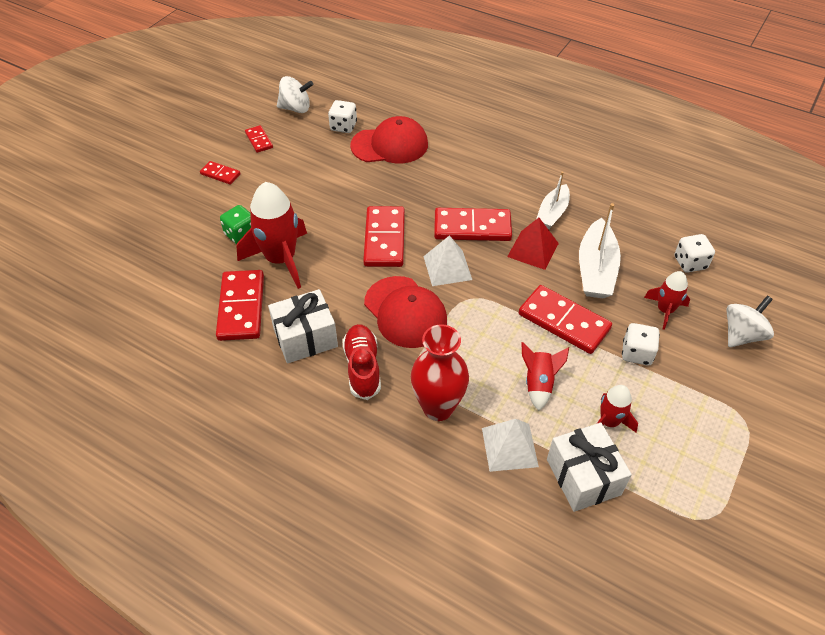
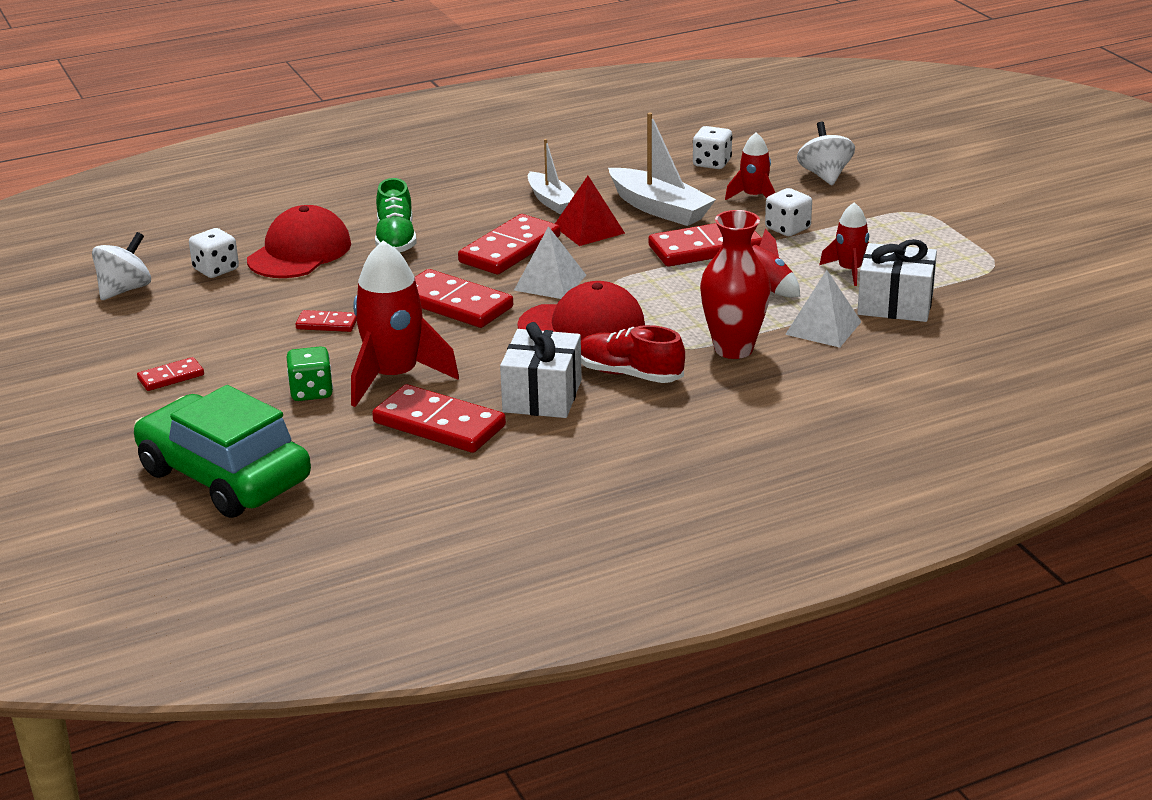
camera: 55 degrees left, 20 degrees down
(134, 249) = (224, 476): none -> green car
(259, 140) = (147, 332): red domino -> red domino (327, 324)
(439, 173) = (396, 239): none -> green shoe

